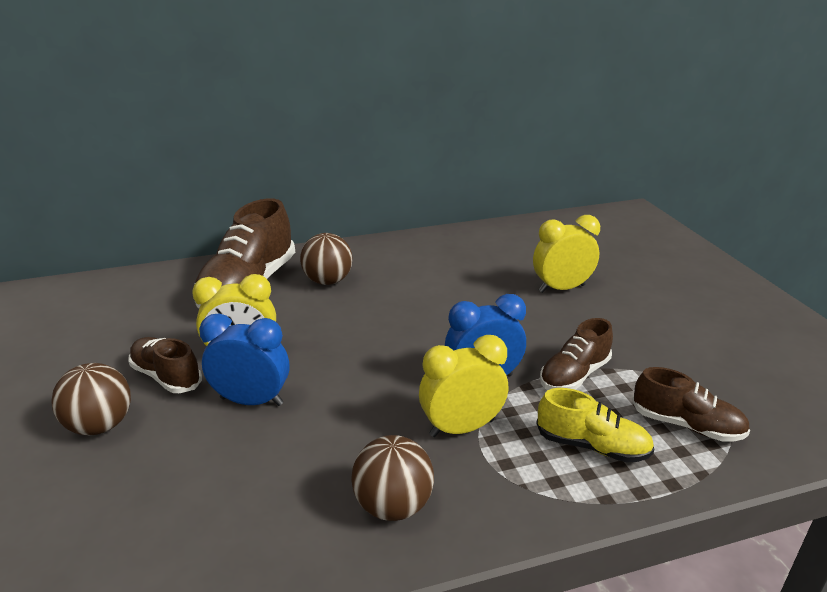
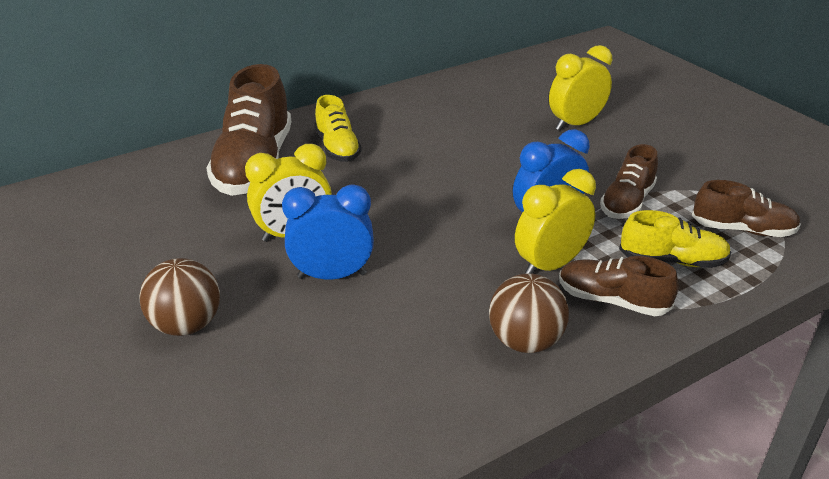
camera: 15 degrees left, 5 degrees up
(166, 376) = (225, 267): brown shoe -> brown shoe (612, 301)
(328, 281) = (337, 148): brown ball -> yellow shoe

